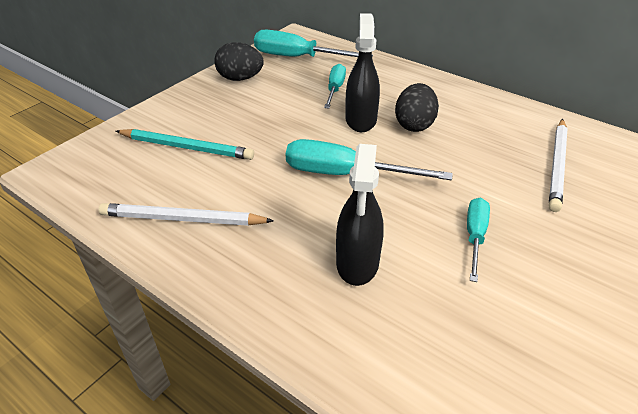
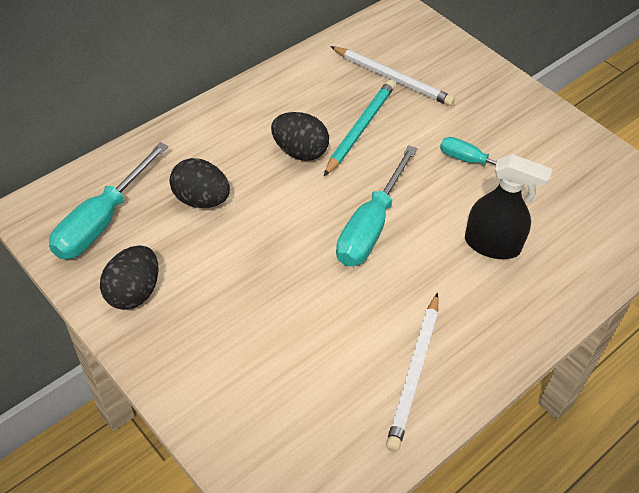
camera: 80 degrees left, 10 degrees up
(186, 147) = (283, 364): turquoise pencil -> turquoise pencil (360, 129)
(335, 89) = (201, 200): turquoise screwdriver -> black egg
(361, 120) = (277, 192): black spray bottle -> none

